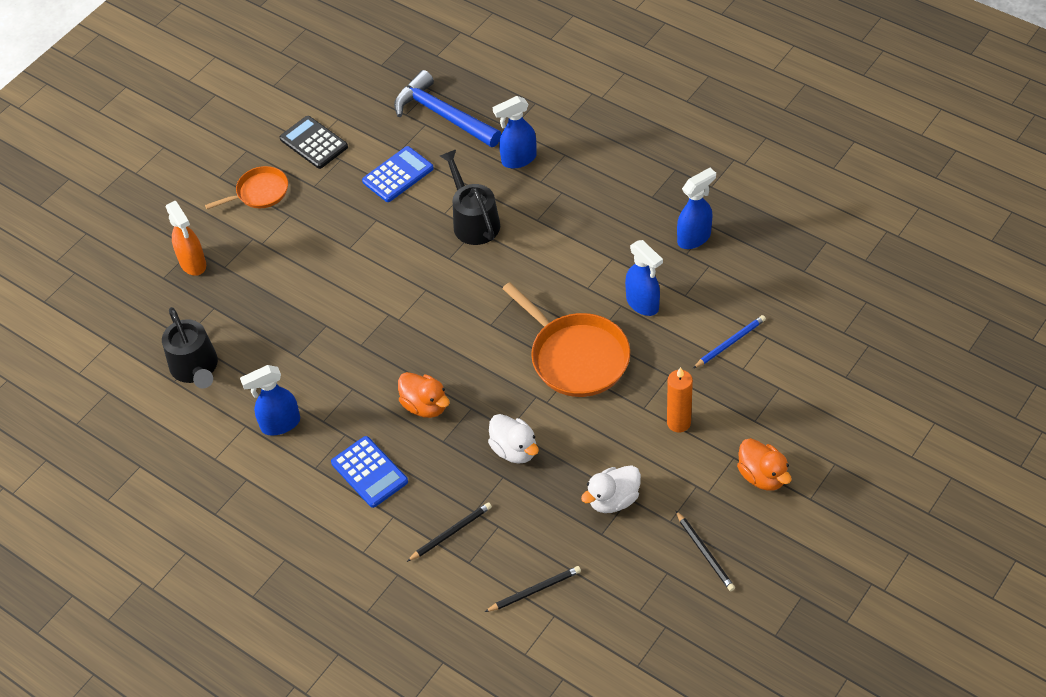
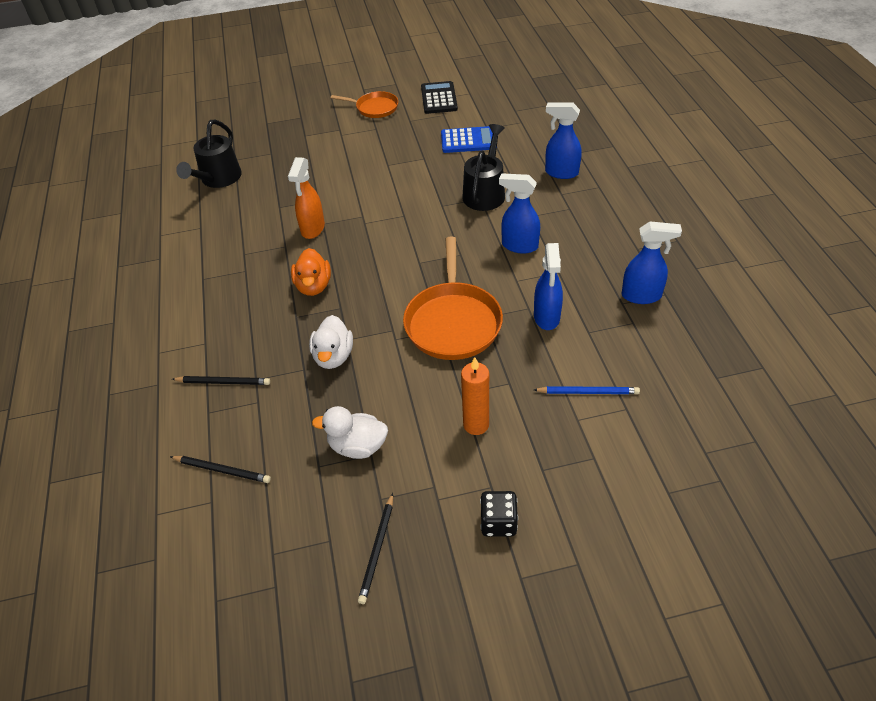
camera: 40 degrees right, 5 degrees down
(193, 264) = (291, 124): orange spray bottle -> orange spray bottle (312, 229)
(280, 424) = (218, 239): blue spray bottle -> blue spray bottle (519, 246)
(369, 472) = (228, 304): blue calculator -> none
(443, 115) = (539, 123): blue hammer -> none
(762, 476) = (498, 522): orange duck -> black dice

